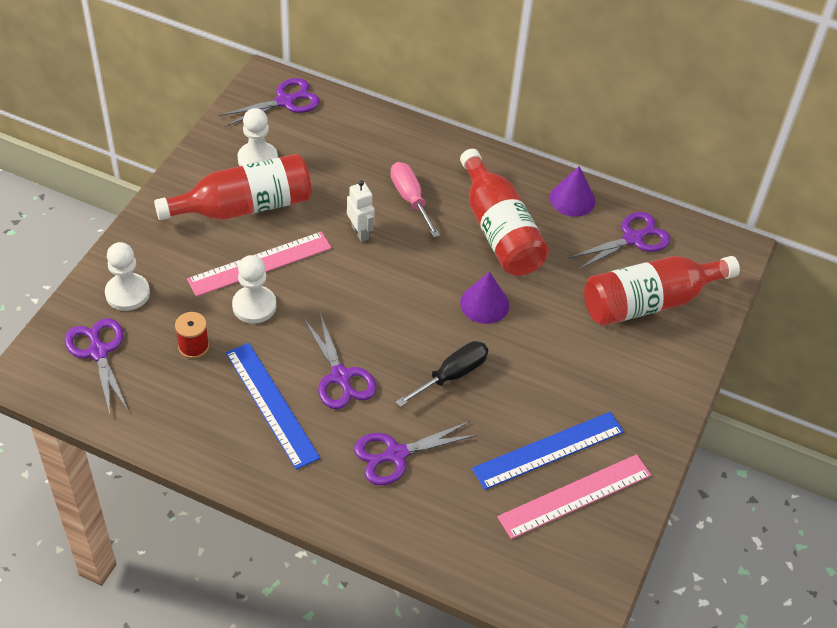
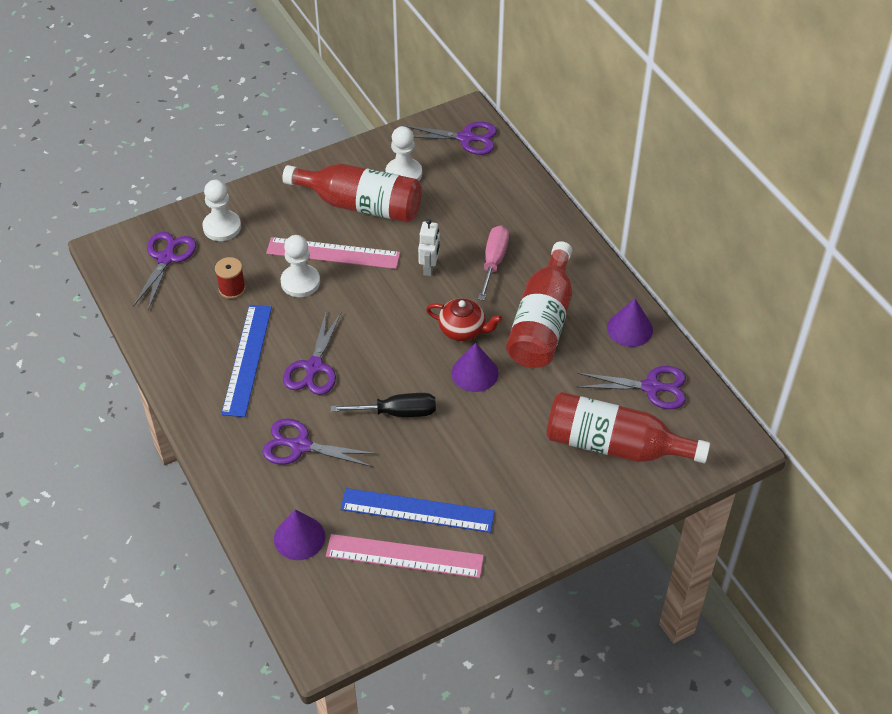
camera: 40 degrees right, 0 degrees up
(440, 272) = (463, 330): none -> red teapot
(472, 537) = (299, 537): none -> purple cone

